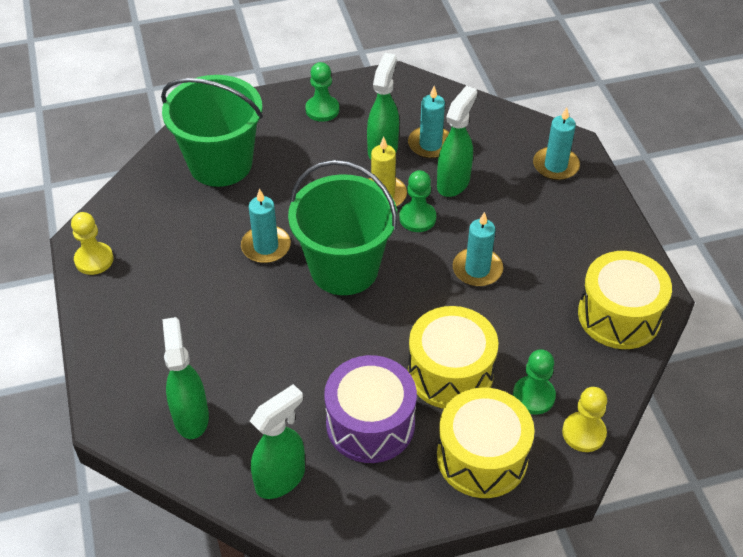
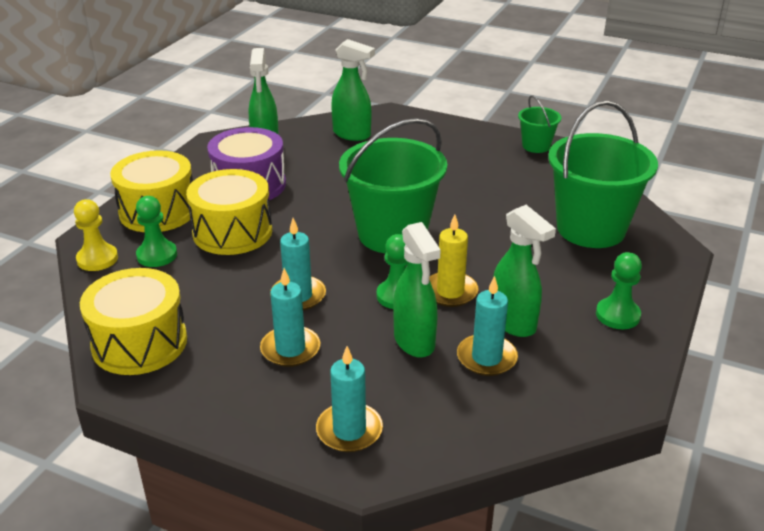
camera: 130 degrees right, 15 degrees down
(94, 260) = (536, 146): yellow pawn -> green bucket
(266, 247) = (462, 211): turquoise candle -> turquoise candle (290, 349)

